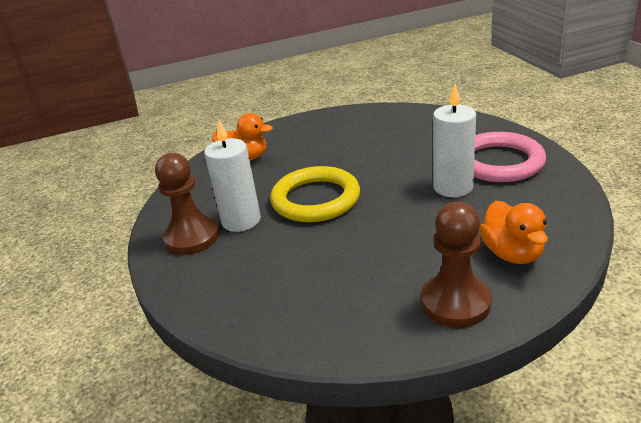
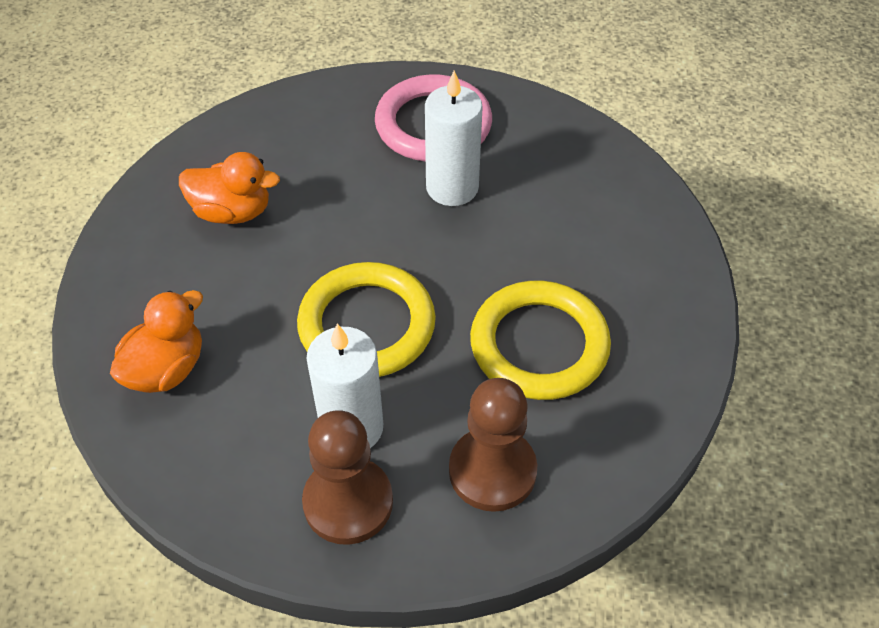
camera: 70 degrees left, 20 degrees up
(352, 265) = (539, 345): none -> yellow ring
(455, 302) = (655, 287): brown pawn -> brown pawn (492, 471)
(512, 253) = (608, 207): orange duck -> orange duck (232, 212)

